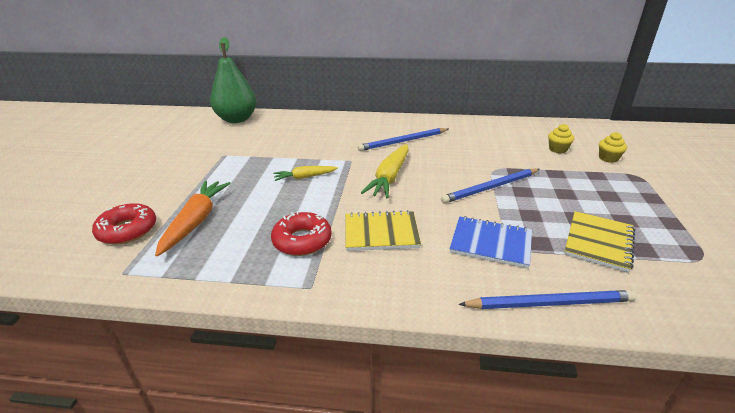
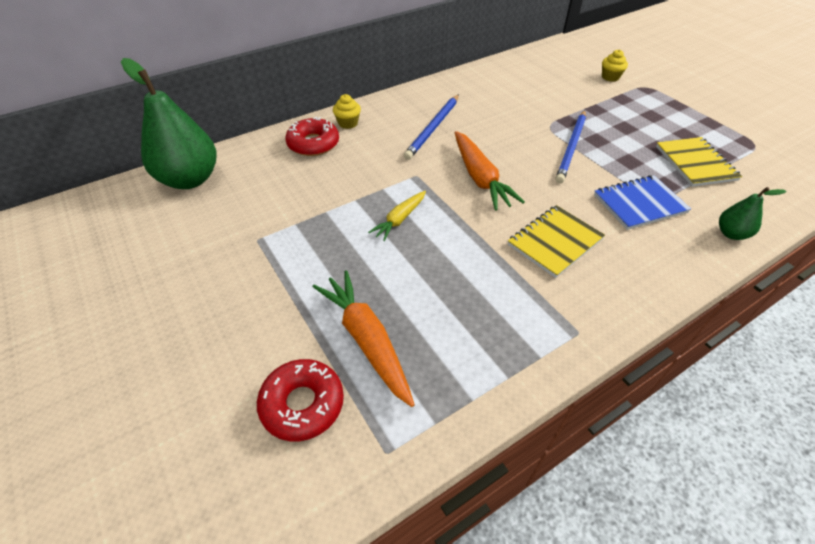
camera: 40 degrees left, 15 degrees up
(302, 240) = (504, 292): red donut -> red donut (313, 144)
(390, 177) = (480, 178): yellow carrot -> orange carrot
(549, 303) = (731, 234): blue pencil -> green pear
(557, 149) = (567, 82): yellow cupcake -> yellow cupcake (348, 123)

